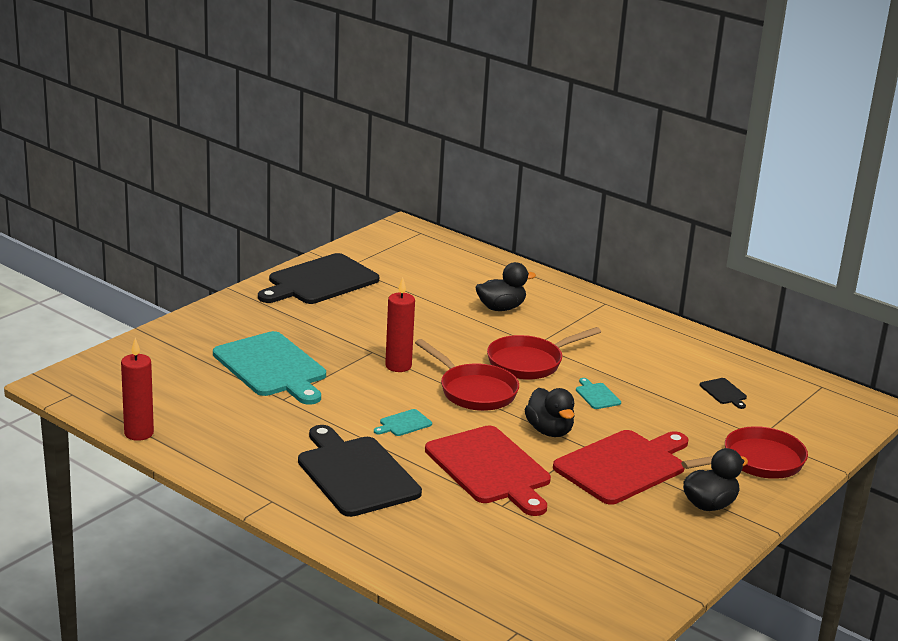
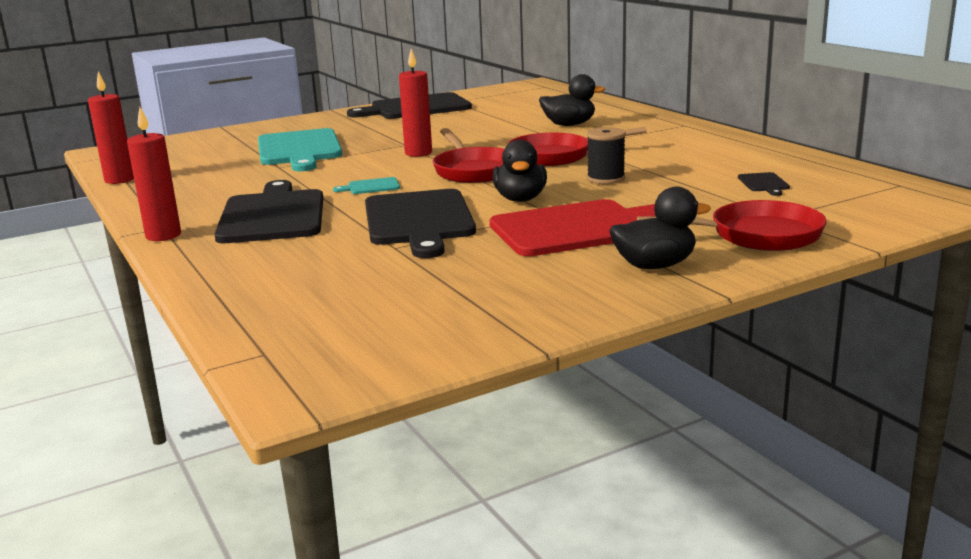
camera: 25 degrees right, 5 degrees down
(286, 512) = (163, 236): none -> red candle
(490, 468) = (418, 220): red cutting board -> black cutting board
(597, 395) = (605, 179): turquoise cutting board -> black spool

